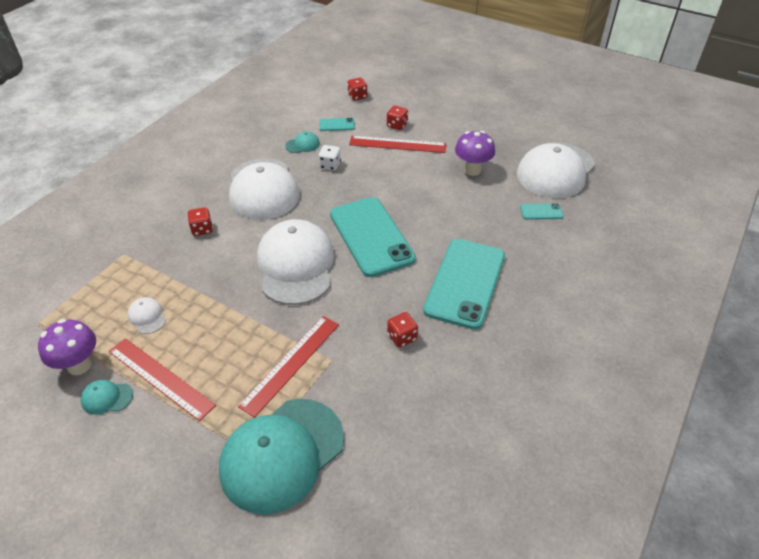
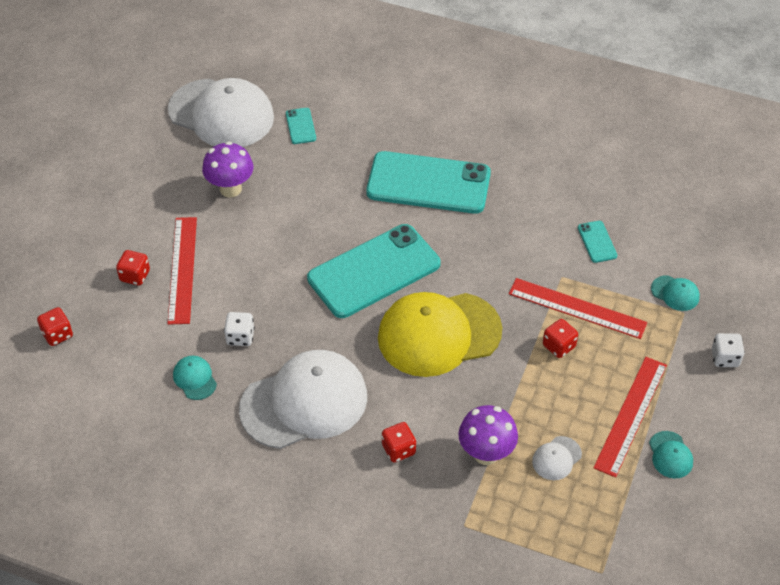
camera: 100 degrees left, 5 degrees up
(79, 365) = (642, 499): purple mushroom -> purple mushroom (486, 454)
(185, 478) = (725, 358): none -> white dice
(282, 454) = (675, 293): turquoise cap -> turquoise cap, size x0.40
(296, 265) = (439, 334): white cap -> yellow cap
(337, 125) = (139, 347): turquoise phone -> turquoise phone (597, 242)
(402, 337) = (516, 226): red dice -> red dice (559, 346)

